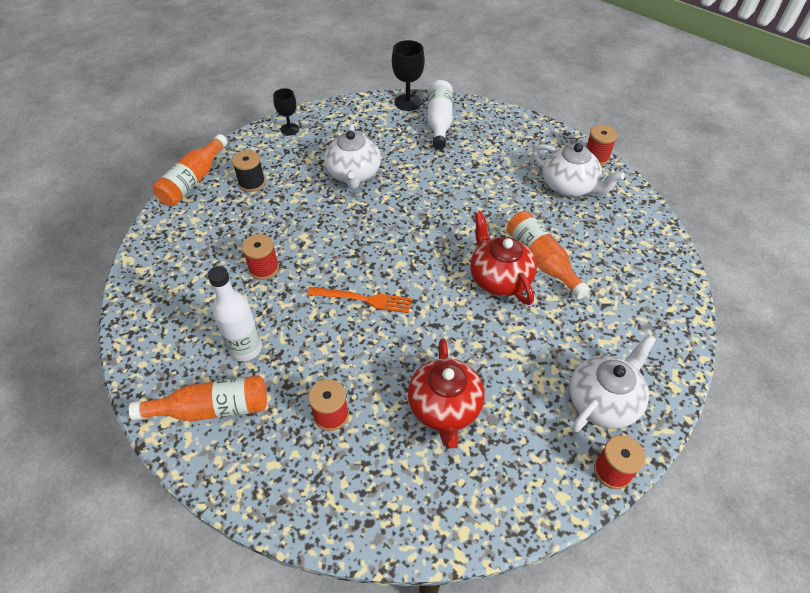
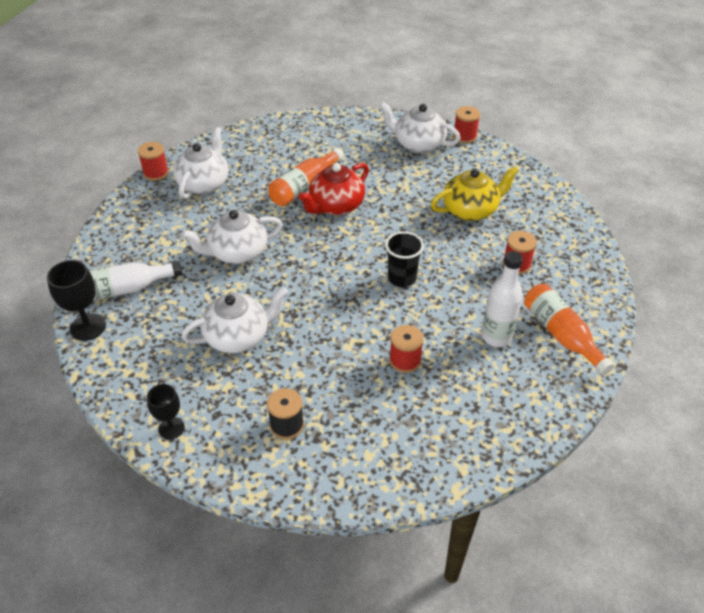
camera: 110 degrees left, 5 degrees down
(193, 181) = (306, 491): orange bottle -> none
(364, 299) = (402, 278): orange fork -> black cup
(445, 408) = (471, 210): red teapot -> yellow teapot
(455, 191) = (237, 252): none -> white teapot

